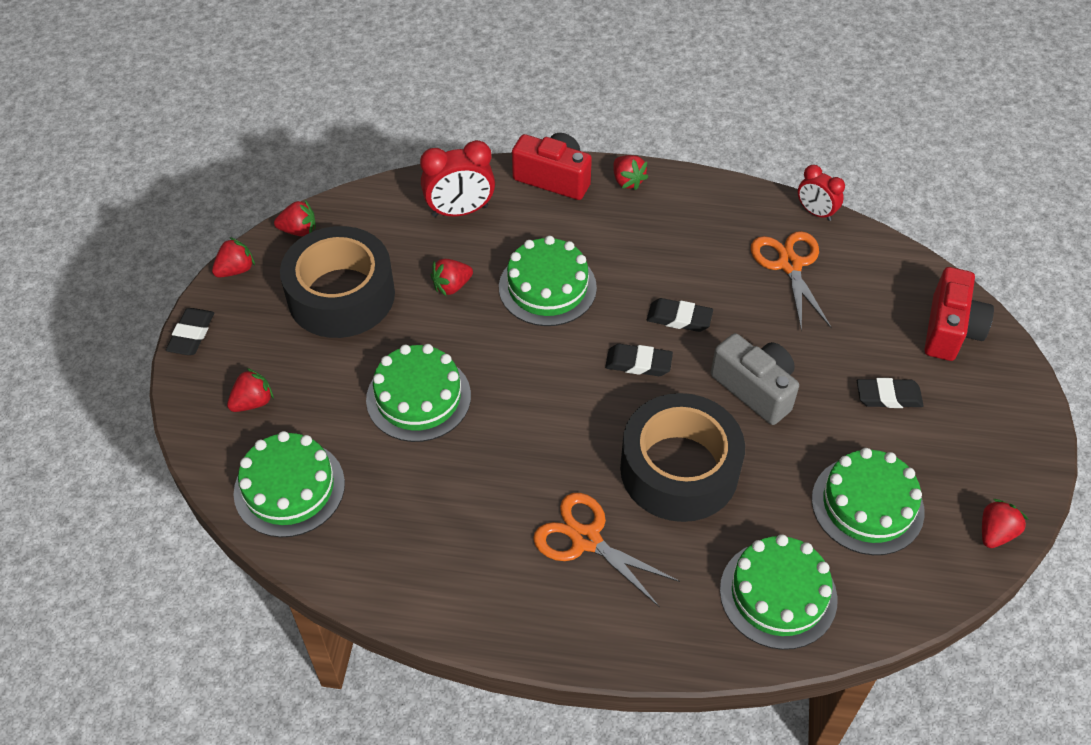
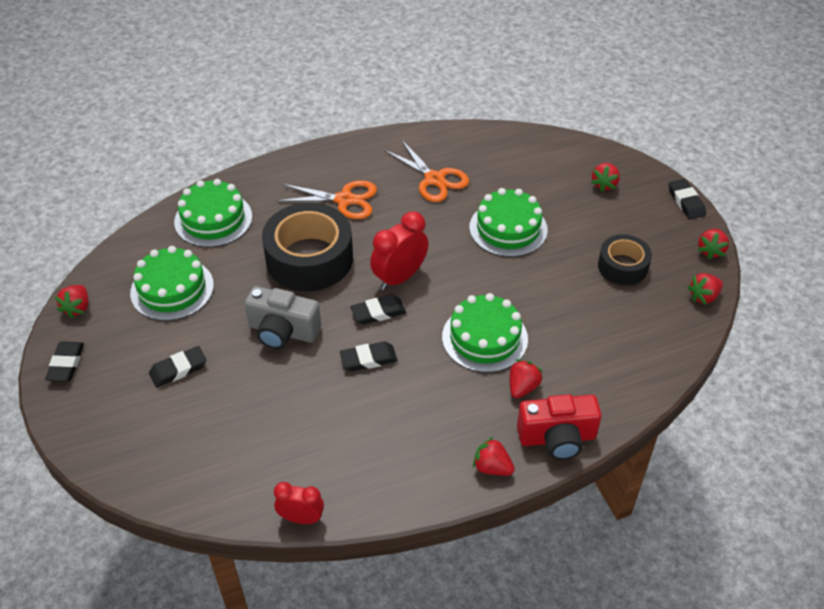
camera: 150 degrees right, 5 degrees down
(289, 488) = (535, 155): green cake -> none
(341, 295) = (622, 266): black tape -> black tape, size x0.57
(451, 286) = (554, 307): red strawberry -> red strawberry (522, 387)
(460, 211) = (605, 369): red clock -> red clock (399, 277)
(789, 265) = (301, 449): orange scissors -> orange scissors (434, 179)
(950, 330) = (140, 450): red camera -> none
(1018, 460) = (66, 364): none -> black eraser

